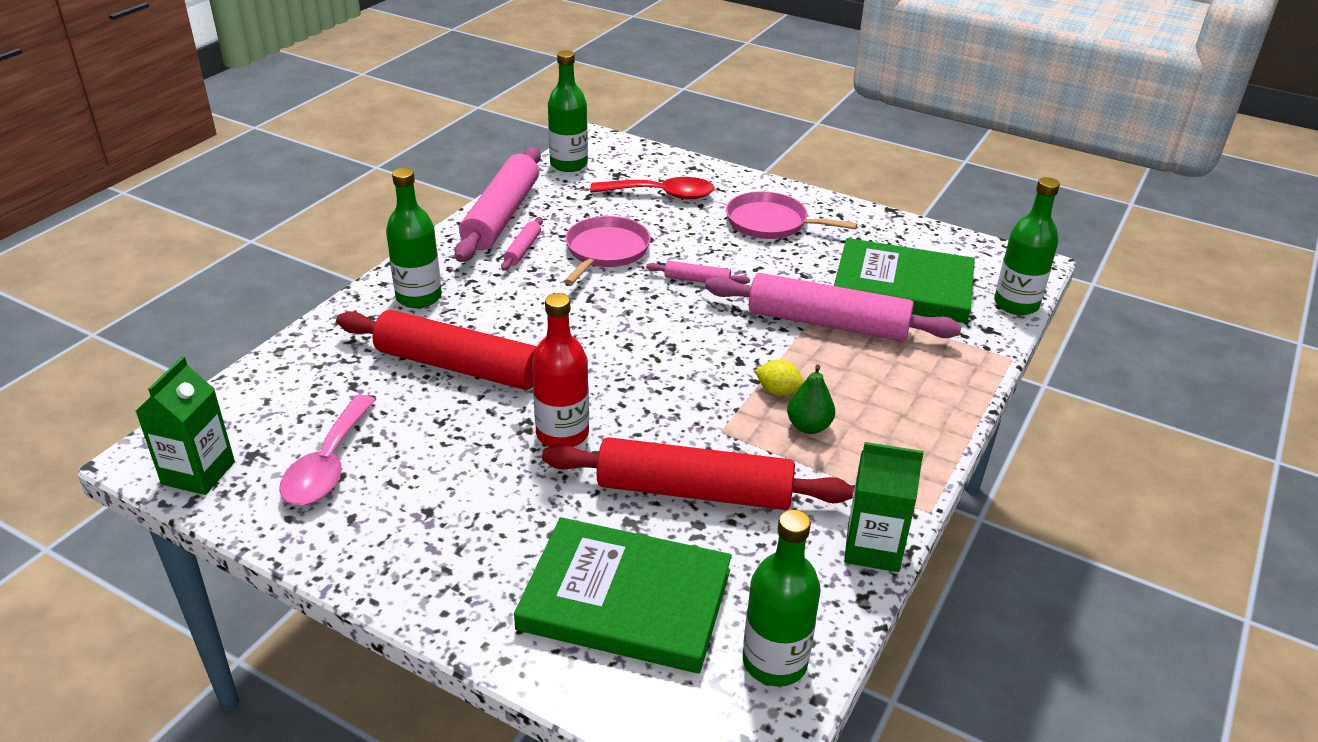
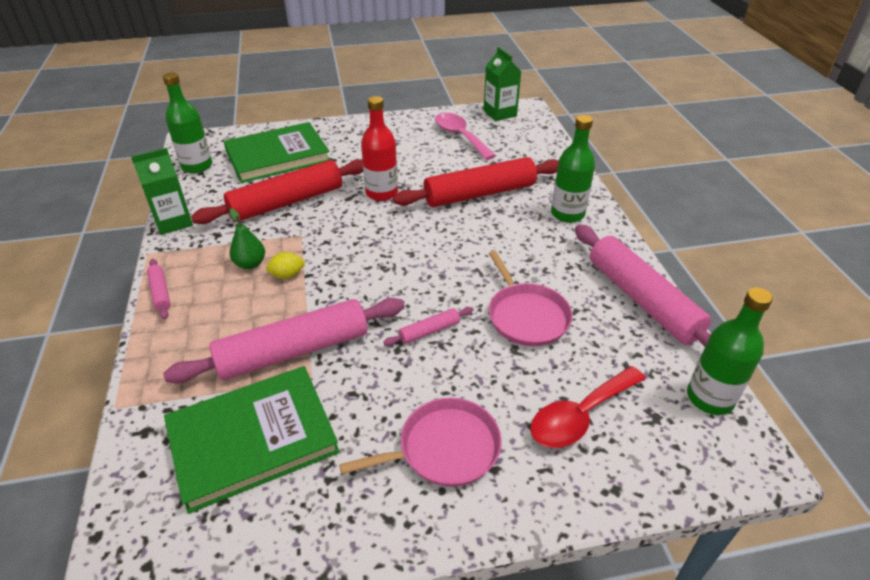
camera: 140 degrees right, 5 degrees up
(523, 250) = (576, 280): pink rolling pin -> pink rolling pin (160, 293)
(1016, 304) = (122, 489): green bottle -> none

